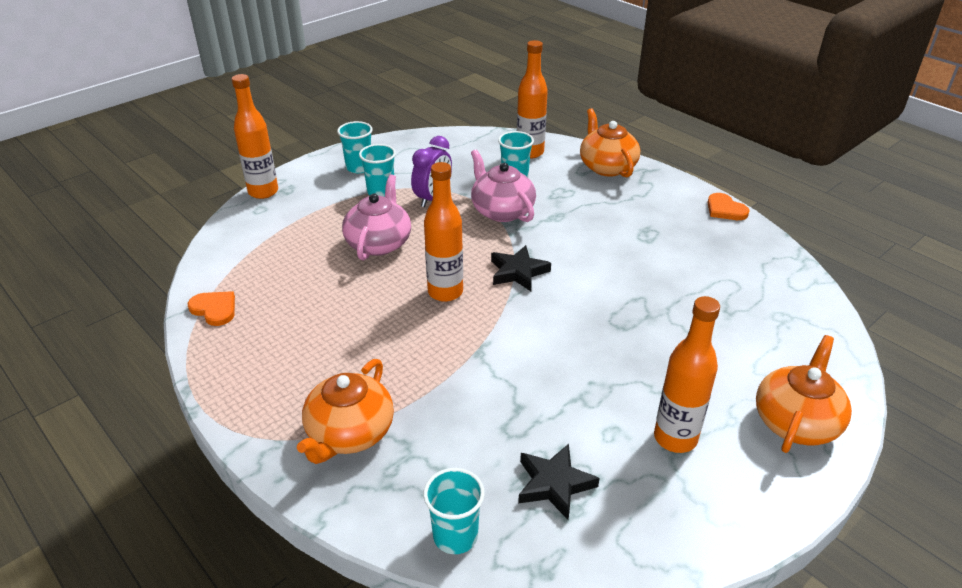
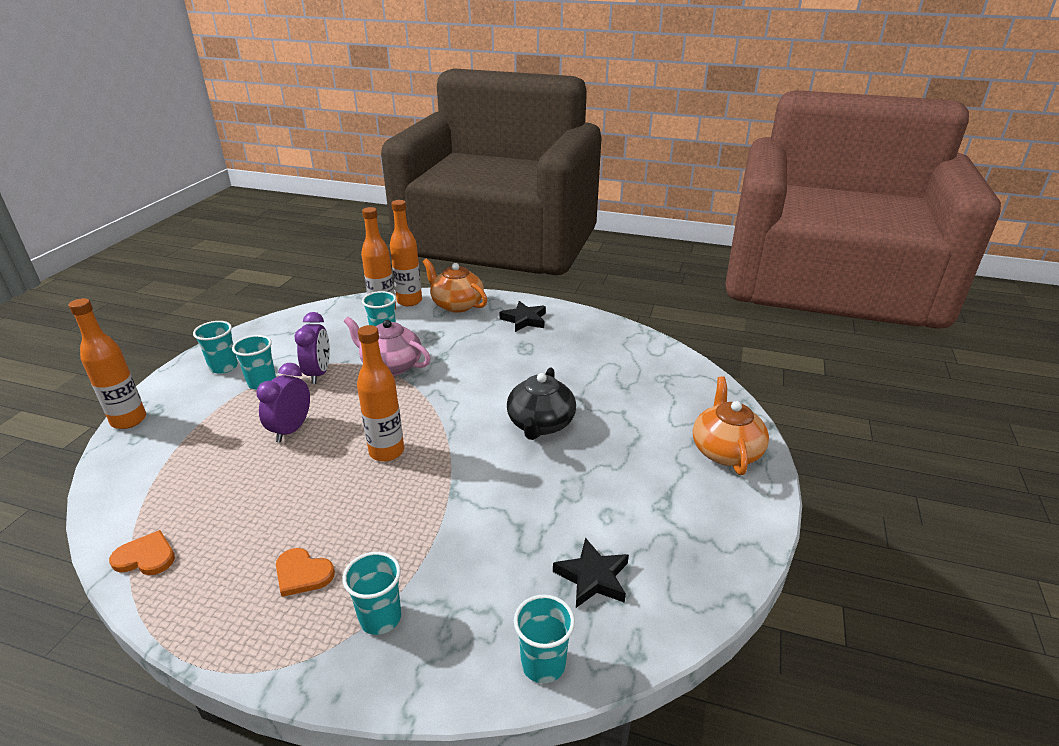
camera: 30 degrees left, 5 degrees down
(349, 433) = (380, 618): orange teapot -> turquoise cup
(379, 243) = (291, 429): pink teapot -> purple clock
(518, 272) = (441, 412): black star -> black star (524, 320)
(608, 318) = (540, 424): none -> black teapot
(675, 438) = (655, 498): orange bottle -> orange bottle (409, 301)
(725, 209) = (569, 312): orange heart -> orange heart (302, 574)

